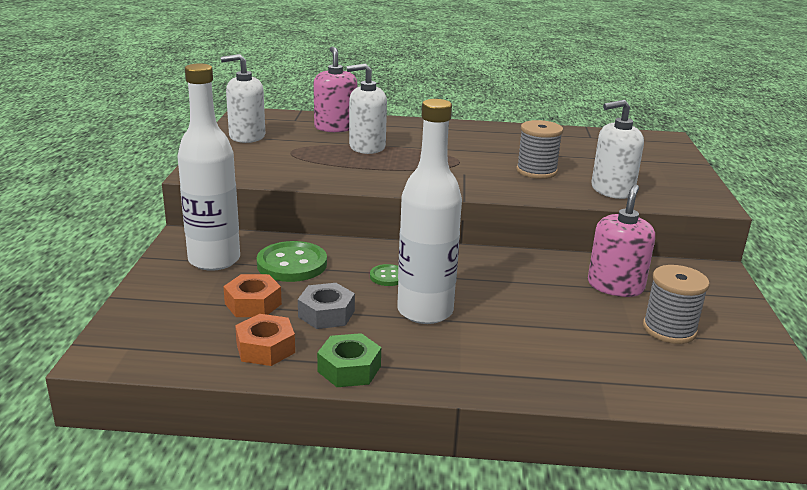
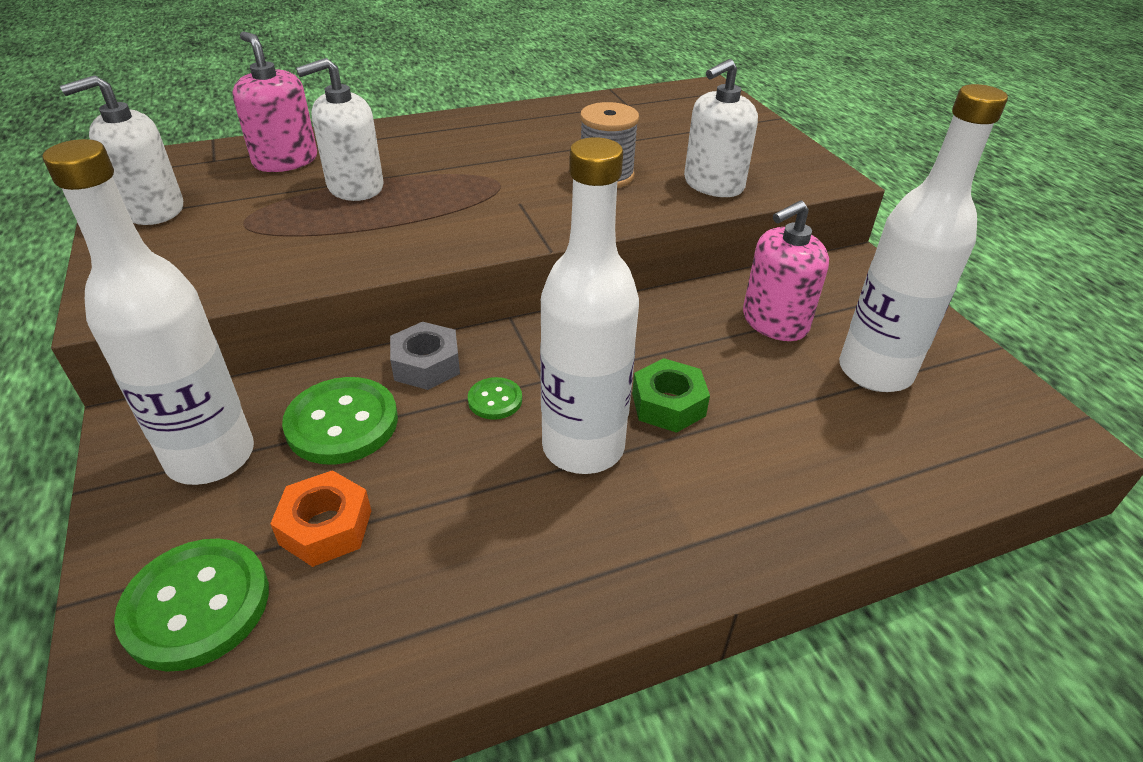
camera: 25 degrees left, 15 degrees up
(170, 314) = (197, 605): none -> green button
(265, 348) = (398, 615): orange nut -> none
(326, 314) = (451, 505): grey nut -> grey nut (426, 365)
(349, 369) = (549, 604): green nut -> green nut (668, 404)
(615, 286) = (774, 322): pink soap dispenser -> pink soap dispenser turned 120 degrees counterclockwise
(669, 329) = (875, 371): grey spool -> white bottle

